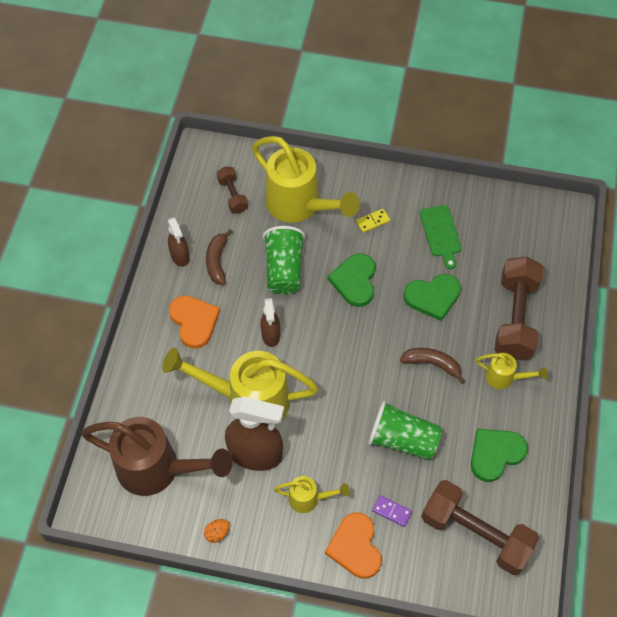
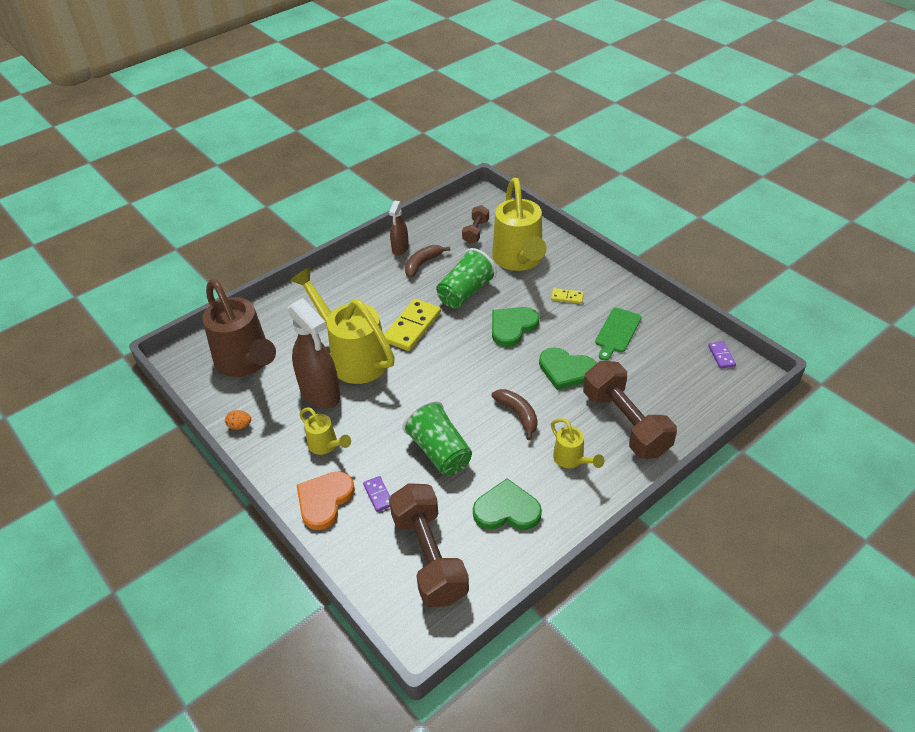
camera: 40 degrees right, 15 degrees down
(194, 321) = (367, 290): orange heart -> none
(271, 335) = (412, 327): brown spray bottle -> yellow domino
(515, 318) = (625, 423): brown dumbbell -> brown dumbbell turned 75 degrees counterclockwise
(534, 208) = (721, 356): none -> purple domino

